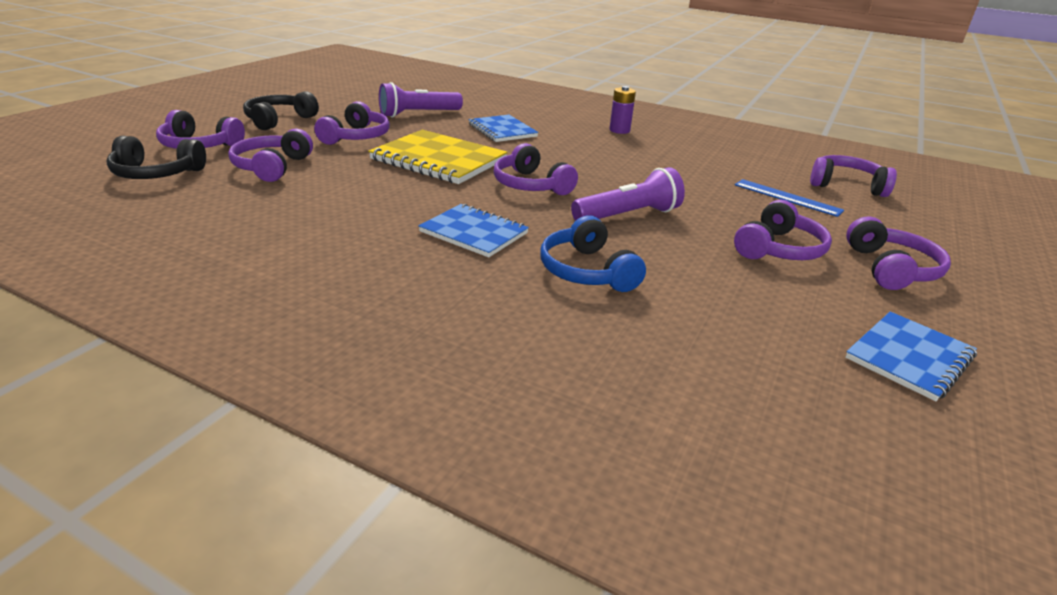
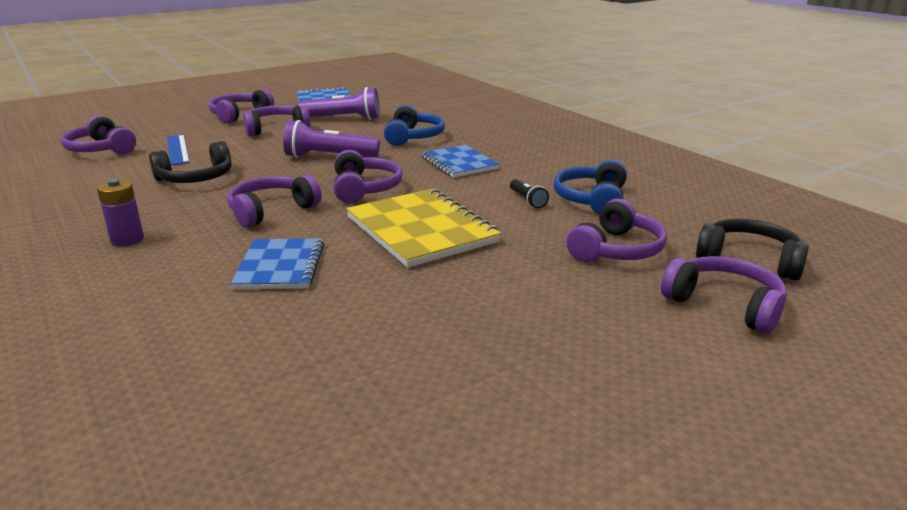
camera: 150 degrees left, 5 degrees down
(279, 120) = (614, 356): black headphones -> black headphones (196, 178)
(295, 208) = (591, 199): none -> blue headphones
(356, 137) = (497, 287): purple headphones -> purple headphones (271, 211)
(364, 197) = (527, 200): none -> black flashlight
(418, 114) = (359, 332): purple flashlight -> purple flashlight (343, 118)

